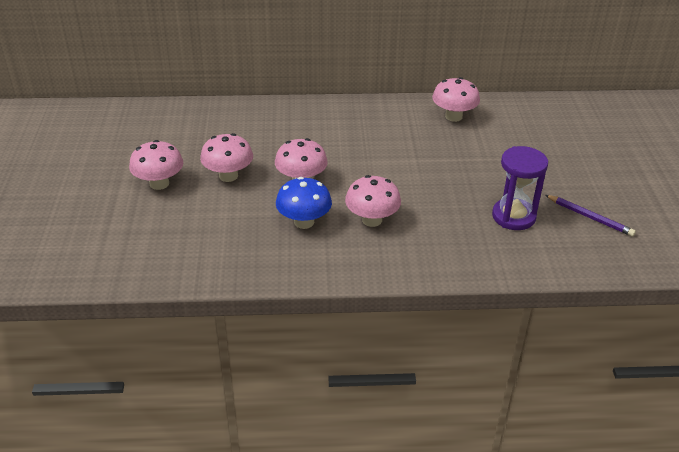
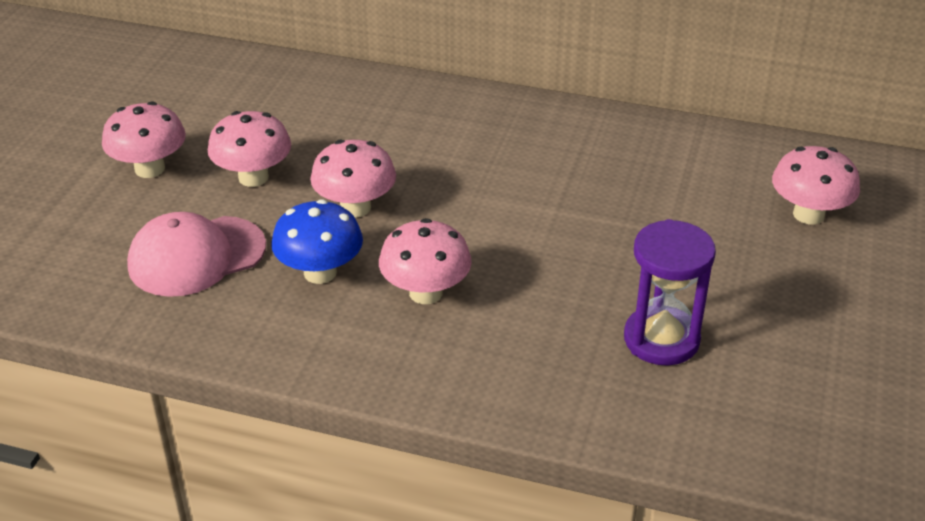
camera: 20 degrees right, 0 degrees up
(223, 228) = (196, 256): none -> pink cap
(453, 116) = (660, 152): pink mushroom -> pink mushroom (808, 214)
(590, 217) = (796, 371): purple pencil -> none

